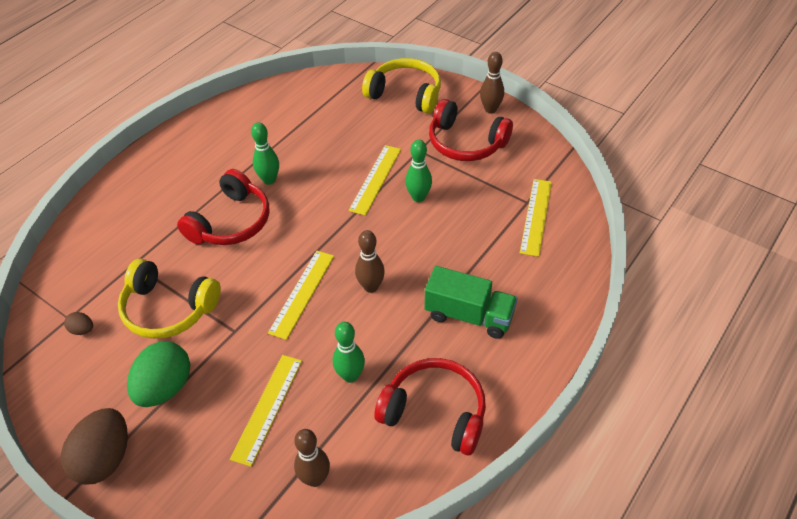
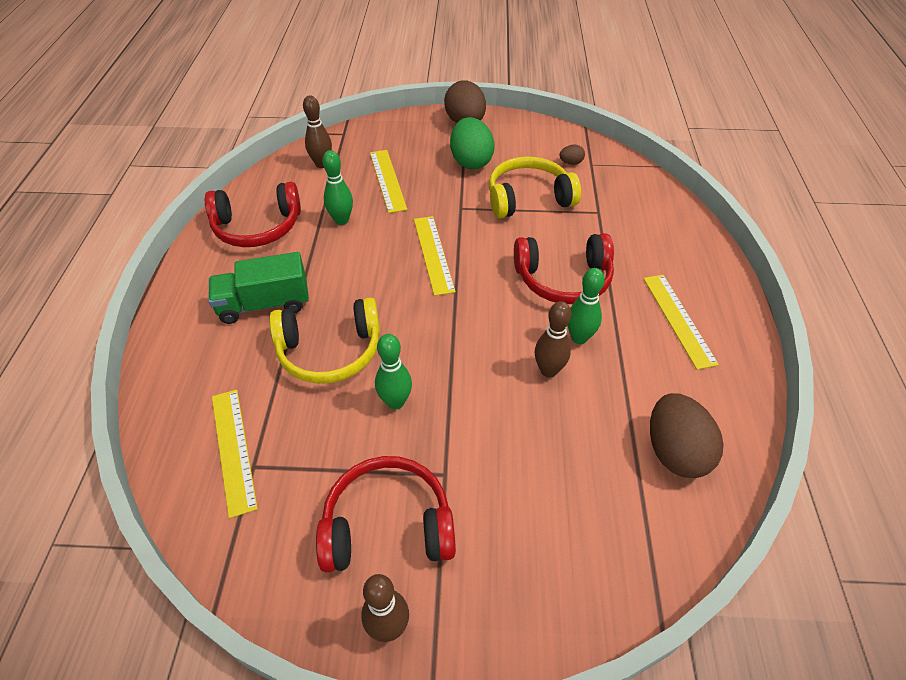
camera: 145 degrees right, 0 degrees up
(231, 222) = (563, 279): red headphones -> red headphones turned 90 degrees counterclockwise
(290, 107) = (675, 451): none -> brown egg
(371, 287) = (375, 286): brown bowling pin -> brown bowling pin (548, 370)
(375, 179) = (465, 400): yellow ruler -> yellow ruler (678, 319)
(405, 94) = (546, 578): yellow headphones -> yellow headphones (330, 351)

